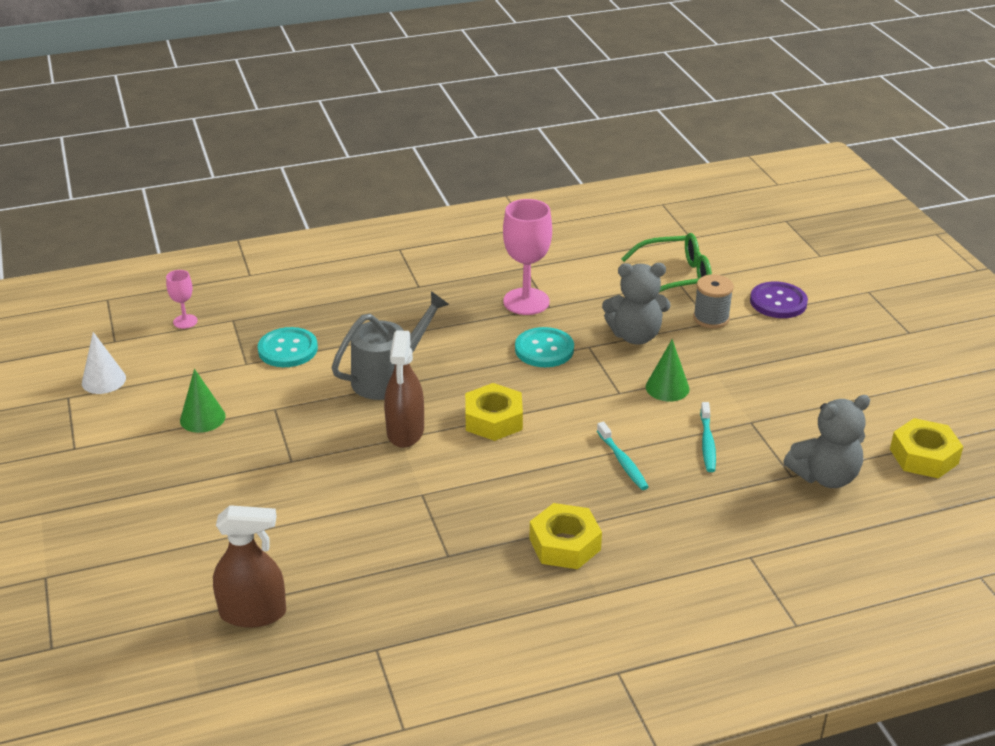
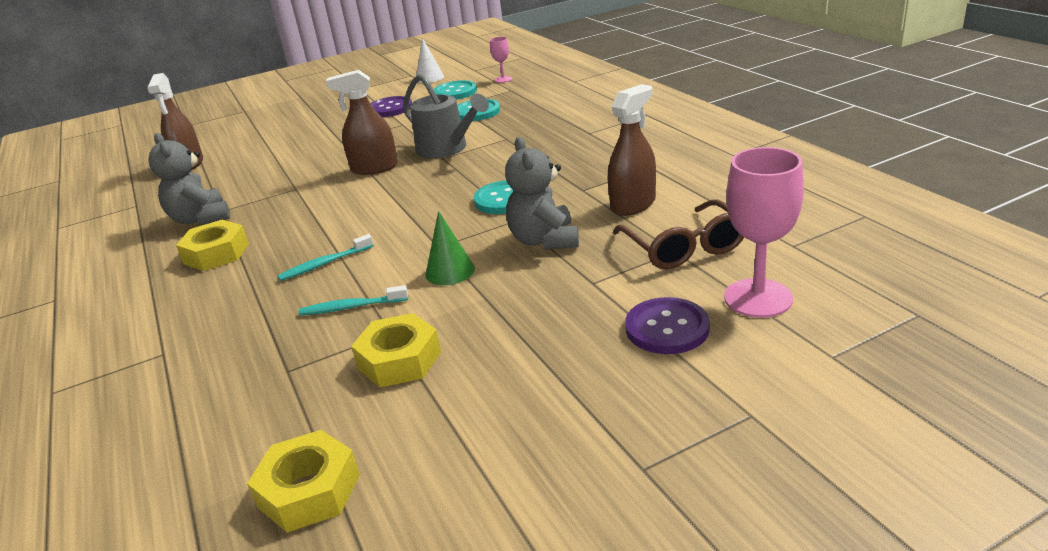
camera: 85 degrees right, 5 degrees down
(194, 361) = (455, 92): none -> turquoise button
(202, 418) = (390, 108): green cone -> purple button
(493, 420) = (390, 197): yellow nut -> yellow nut (399, 360)
(526, 301) = (585, 178): pink goblet -> pink goblet (758, 298)
(593, 286) = (633, 204): none -> brown spray bottle
(676, 277) = (684, 247): green glasses -> brown glasses
(711, 318) = (601, 282): grey spool -> none
(825, 476) = (280, 397): grey teddy bear -> grey teddy bear (200, 219)

